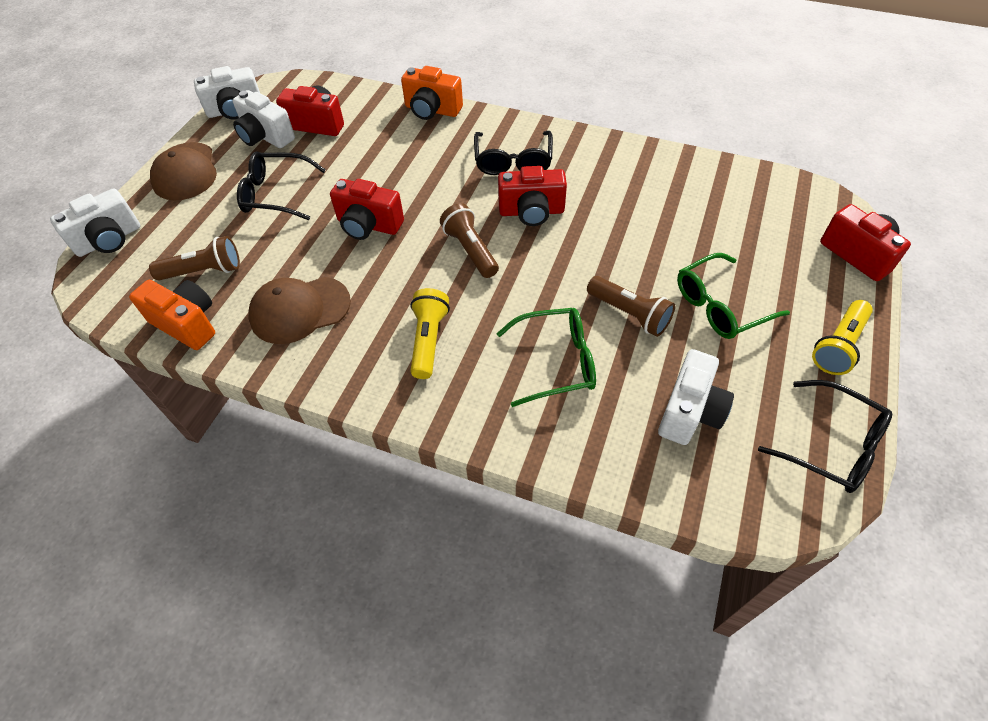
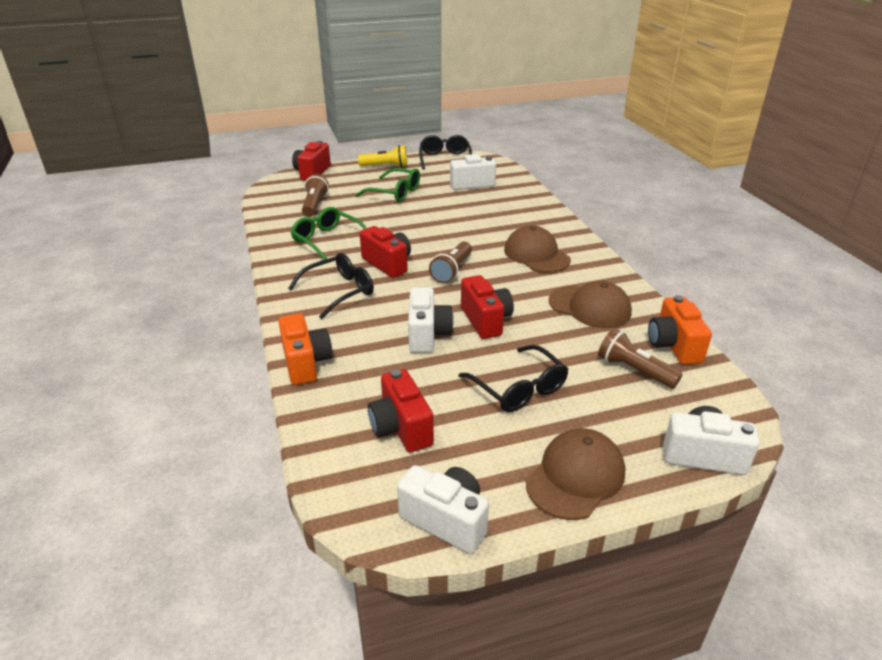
camera: 130 degrees left, 20 degrees down
(265, 136) = (459, 454): white camera -> white camera (427, 334)
(428, 340) = (536, 255): yellow flashlight -> brown cap
(556, 362) = (492, 218): green glasses -> green glasses (327, 240)
(629, 314) = (433, 210): brown flashlight -> brown flashlight (314, 205)

